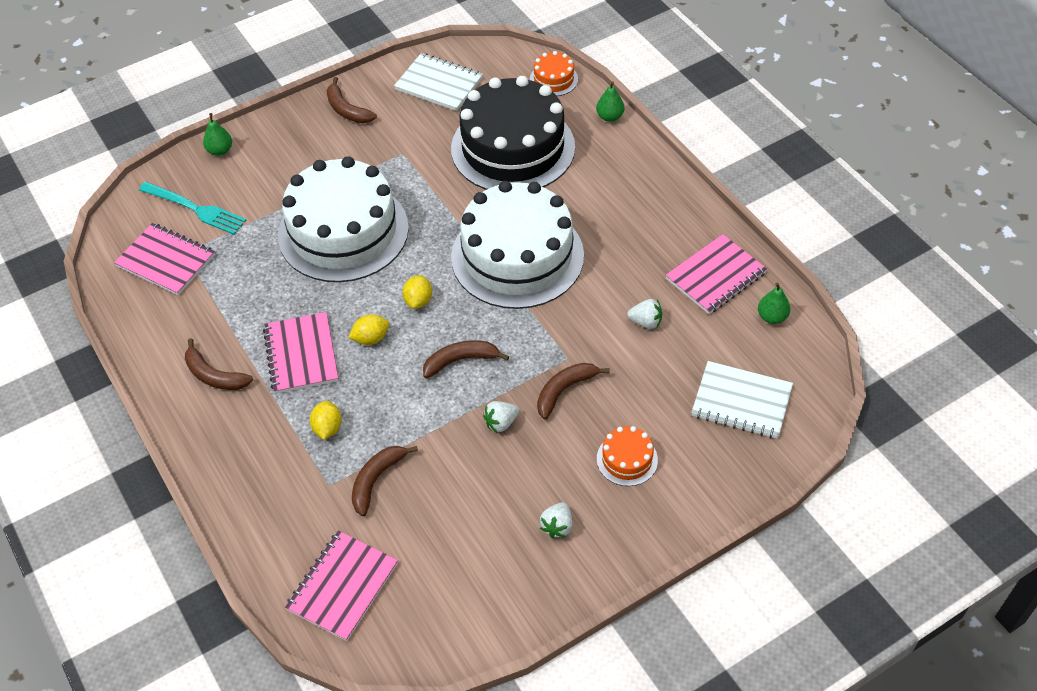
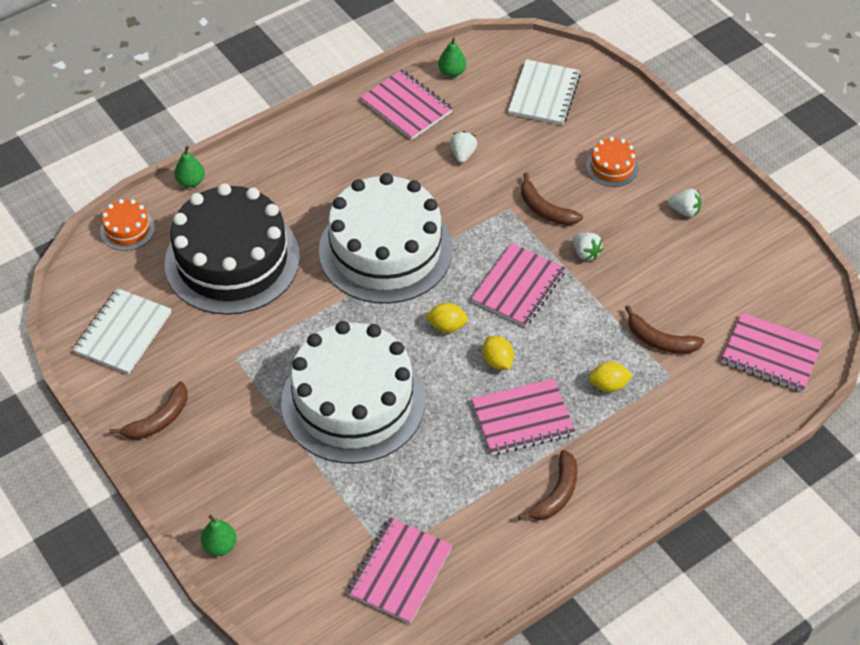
camera: 95 degrees left, 0 degrees up
(195, 209) = (318, 555): turquoise fork -> none
(460, 360) = (518, 287): brown banana -> pink notebook

